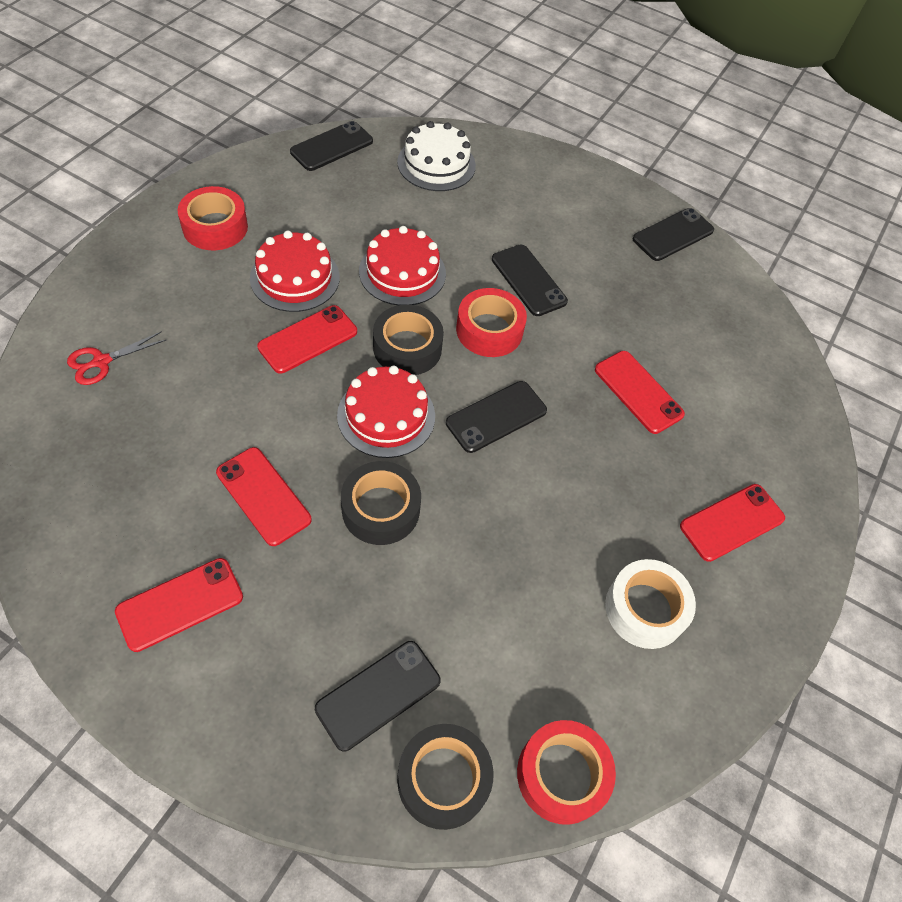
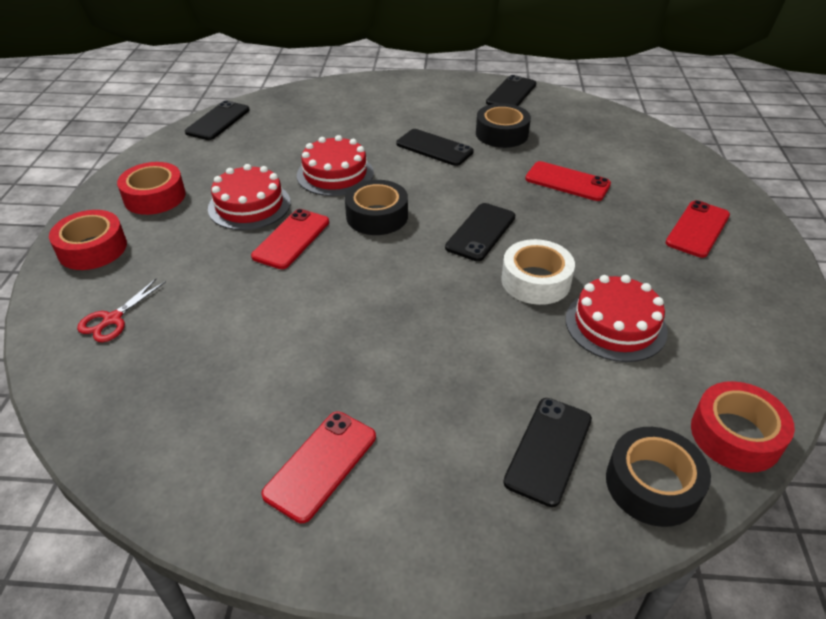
camera: 20 degrees left, 15 degrees down
(263, 496) = (336, 354): red phone -> none
(381, 509) = (442, 323): black tape -> black tape (501, 134)
(386, 415) = (395, 263): red cake -> red cake (615, 325)
(436, 164) = (309, 107): white cake -> none
(489, 330) = (430, 184): red tape -> red tape (92, 249)
(645, 609) = (691, 302): white tape -> white tape (535, 281)

